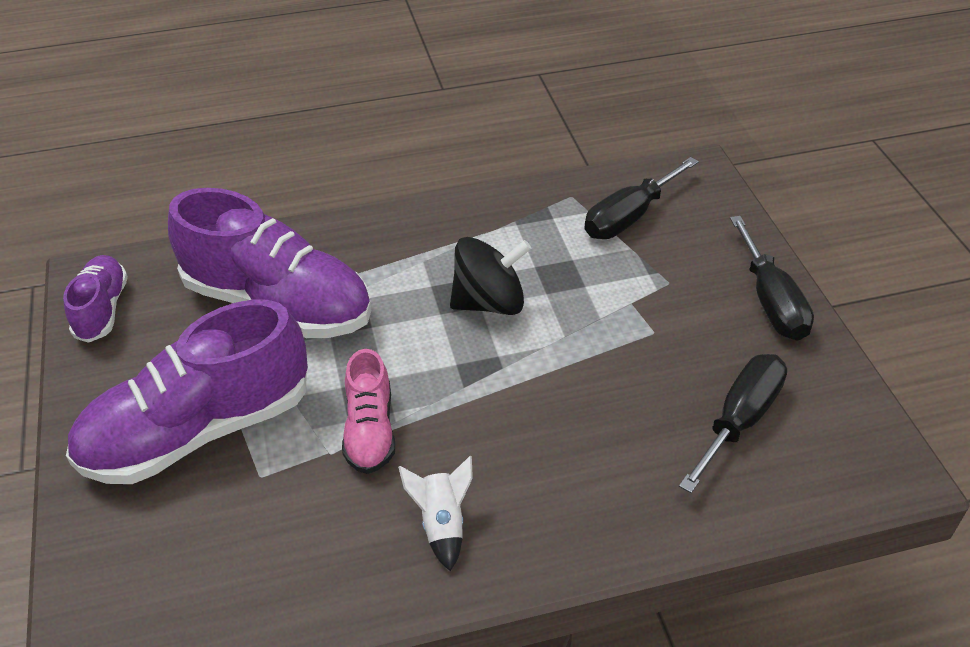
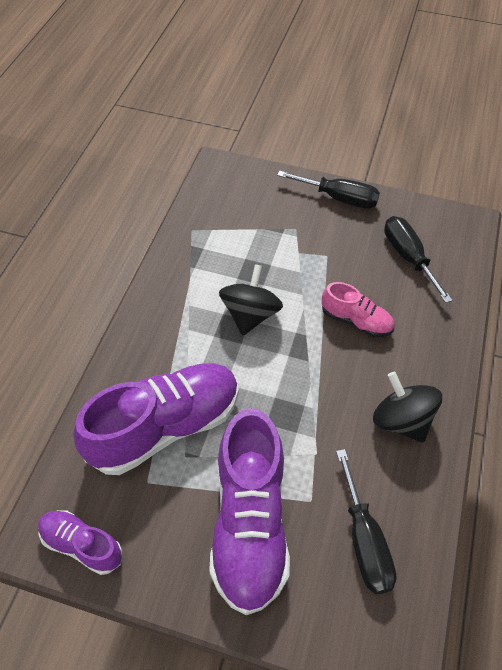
camera: 60 degrees left, 10 degrees up
(370, 430) = (311, 424): pink shoe -> pink shoe (356, 321)
(442, 524) = (401, 420): white rocket -> black spinning top
(629, 217) = (231, 215): black screwdriver -> black screwdriver (364, 540)

